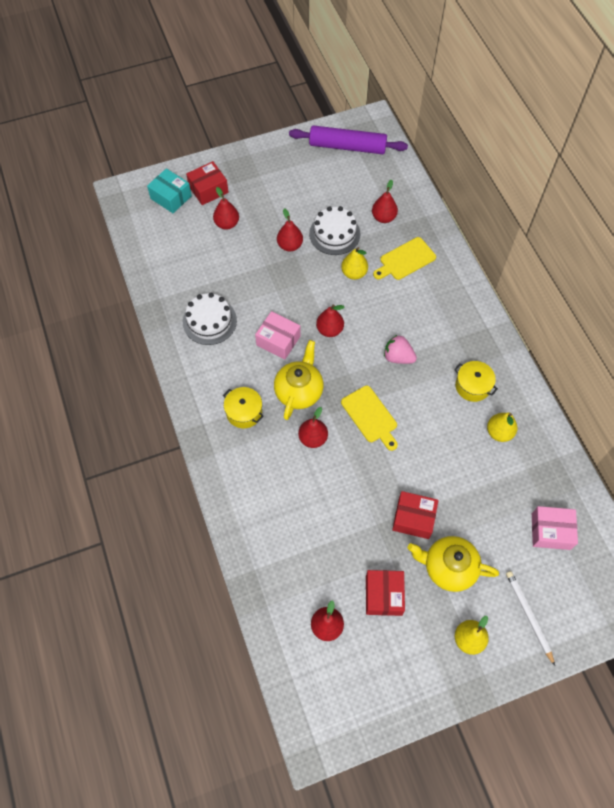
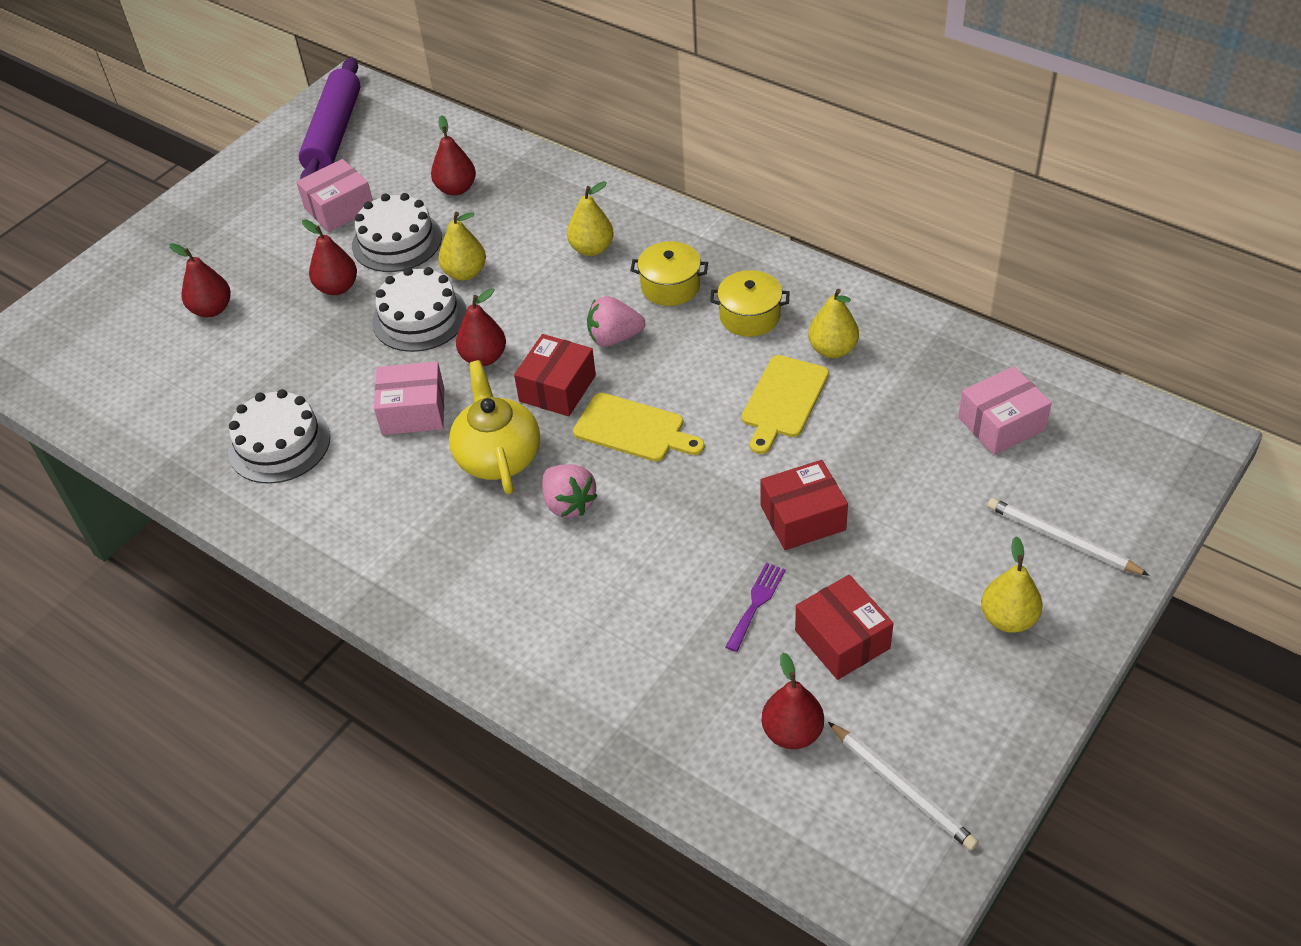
camera: 30 degrees left, 15 degrees down
(171, 197) = (88, 320): turquoise box -> none
(208, 189) = (147, 282): red box -> red box (557, 388)
(244, 412) = (431, 530): yellow pot -> yellow pot (670, 286)
(313, 438) = (568, 504): red pear -> pink strawberry
(315, 287) = (419, 318): none -> white cake
(320, 197) = (339, 208): none -> pink box
(347, 146) = (333, 134): purple rolling pin -> purple rolling pin turned 60 degrees counterclockwise
(354, 688) = (902, 787): none -> white pencil
(359, 549) = (756, 603): none -> purple fork
(405, 260) = (529, 221): yellow cutting board -> yellow cutting board (783, 400)
(424, 296) = (591, 249): none -> yellow pear
(448, 567) = (904, 548): yellow teapot -> none

